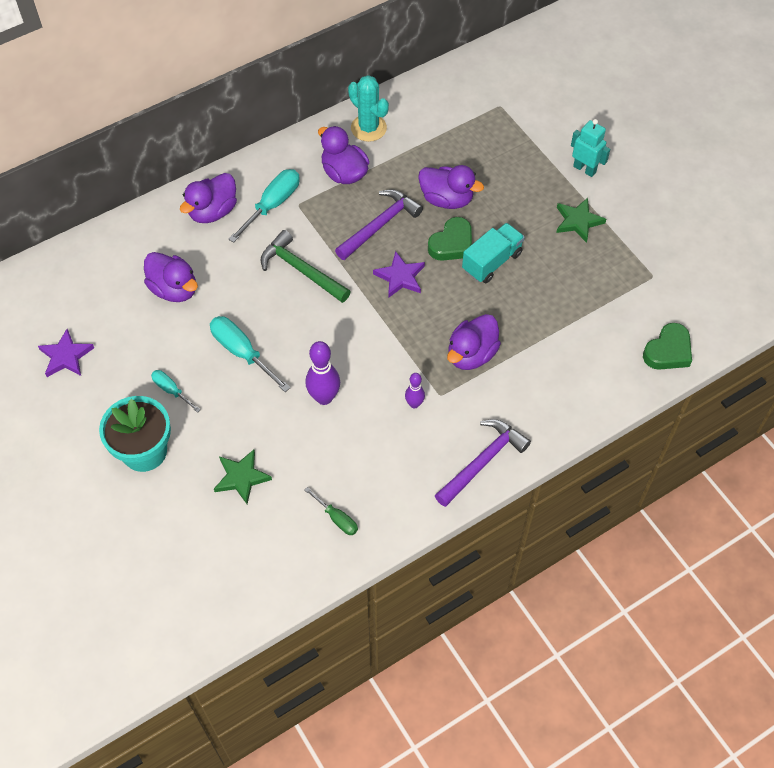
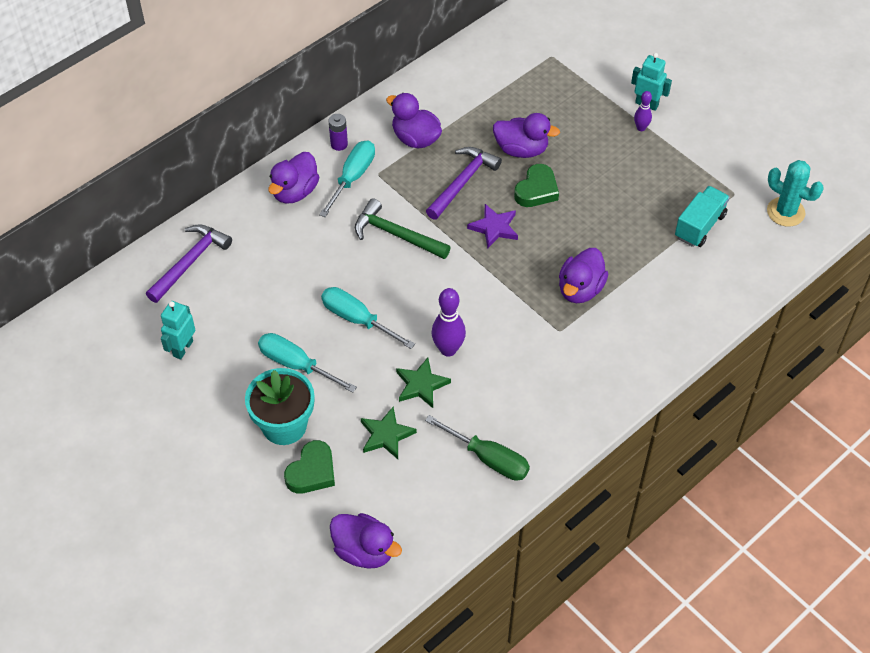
camera: 10 degrees left, 5 degrees down
(66, 356) = (182, 348): purple star -> turquoise robot
(171, 390) = (296, 365): turquoise screwdriver -> turquoise screwdriver, size x1.72
(174, 289) = (275, 270): purple duck -> purple duck (364, 551)
(267, 168) = (339, 144): none -> purple battery
(336, 518) = (488, 458): green screwdriver -> green screwdriver, size x1.72
(368, 128) = (429, 93): turquoise cactus -> turquoise cactus (785, 212)
(414, 404) = (537, 342): purple bowling pin -> purple bowling pin (641, 128)
(483, 461) = (615, 385): purple hammer -> purple hammer (190, 262)
(492, 262) = (579, 201): turquoise truck -> turquoise truck (699, 226)
(578, 221) = (652, 153): green star -> green star (421, 385)
(668, 351) = (765, 259): green heart -> green heart (312, 472)

